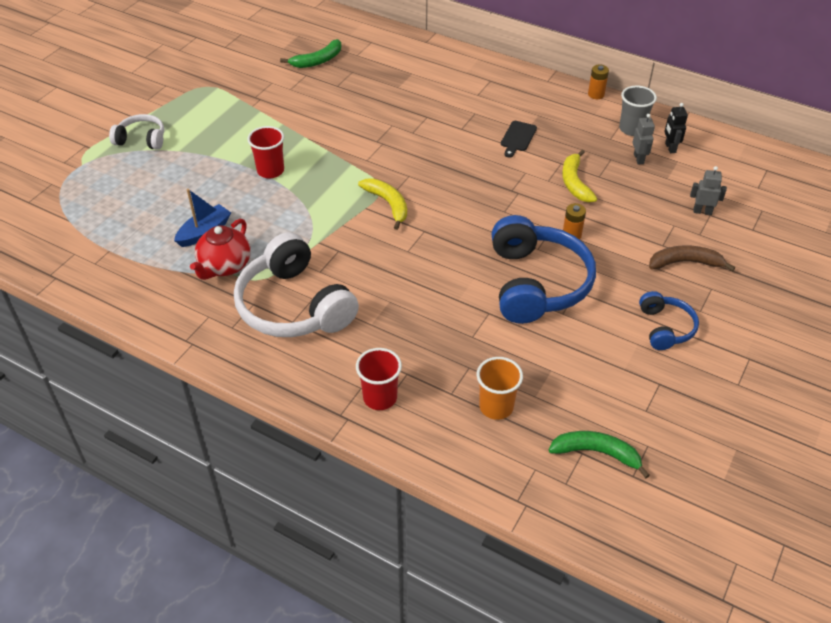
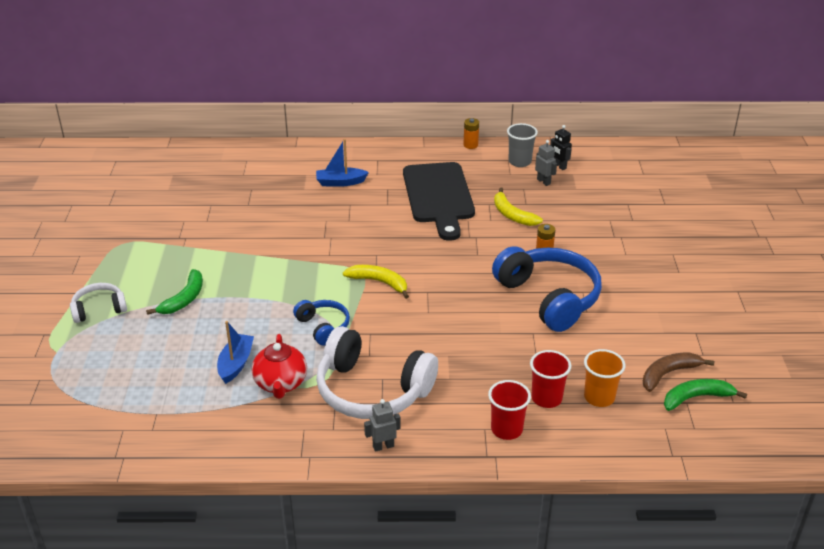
camera: 30 degrees left, 10 degrees down
(270, 171) = (251, 292): red cup -> red cup (546, 398)
(317, 61) = (211, 190): green banana -> green banana (184, 299)
(436, 91) = (340, 182): none -> blue boat
(518, 138) = (439, 196): black cutting board -> black cutting board, size x2.49
(665, 328) = (666, 293): blue headphones -> blue headphones (323, 327)
(685, 263) = (640, 243): brown banana -> brown banana (668, 374)
(702, 211) = (620, 203): grey robot -> grey robot (383, 446)

